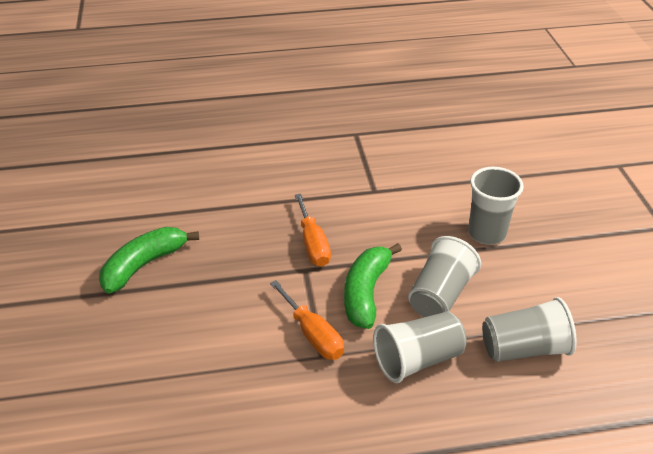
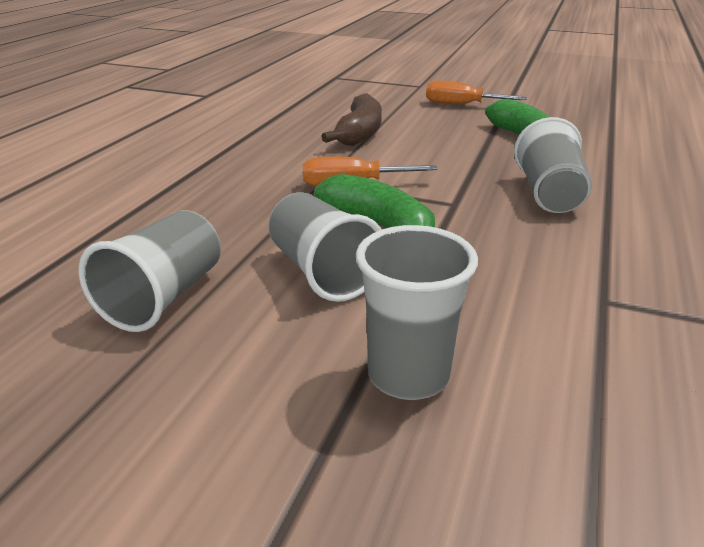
camera: 120 degrees right, 10 degrees down
(187, 383) = (359, 133): none -> brown banana
(313, 244) = (498, 218): orange screwdriver -> orange screwdriver (461, 105)
(417, 359) = (251, 224): grey cup -> grey cup (549, 194)

